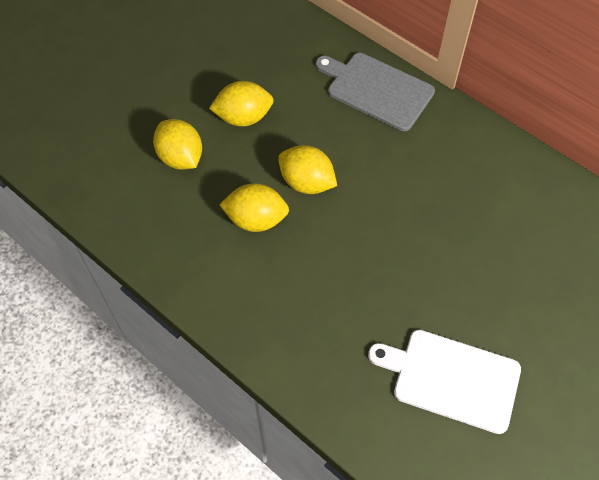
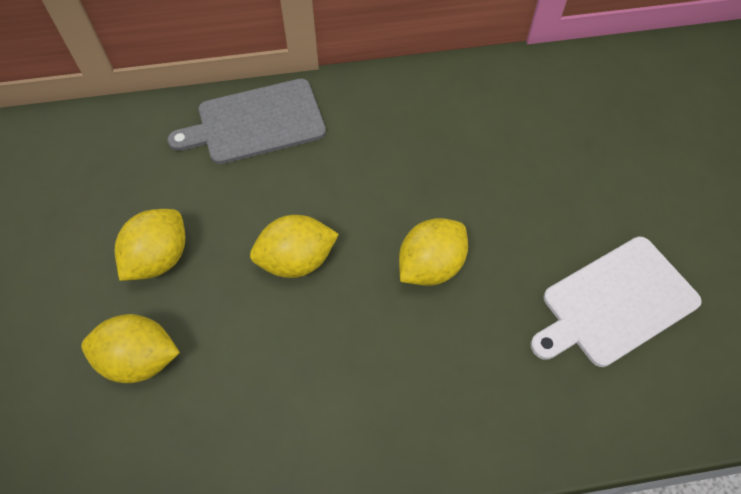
camera: 50 degrees left, 0 degrees up
(256, 219) = (293, 342): yellow lemon -> yellow lemon (430, 266)

